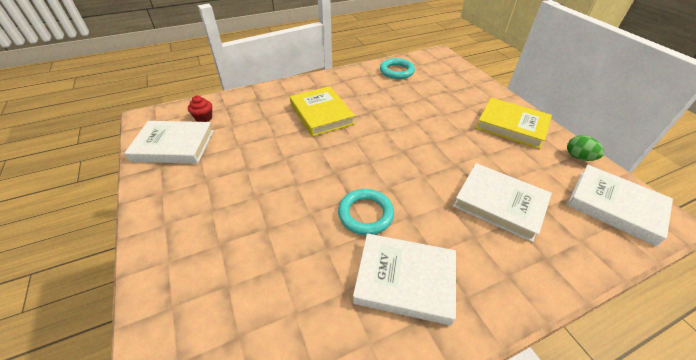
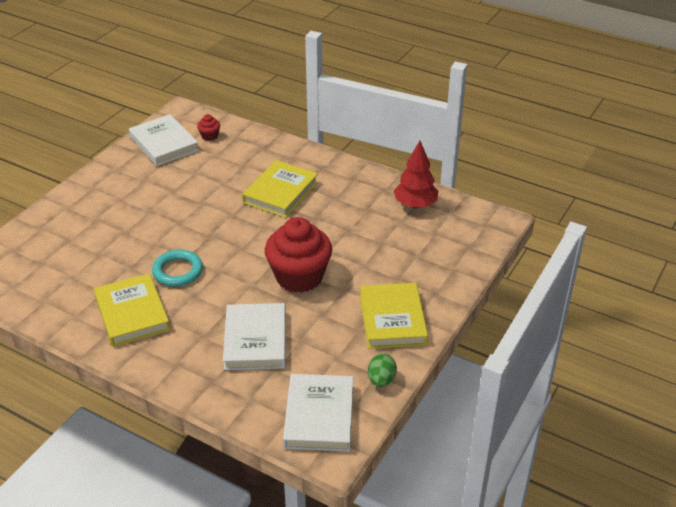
camera: 55 degrees right, 5 degrees down
(396, 71) = (415, 204): turquoise ring -> red tree
(404, 280) = (132, 313): white book -> yellow book
(432, 147) = (299, 277): none -> red cupcake

